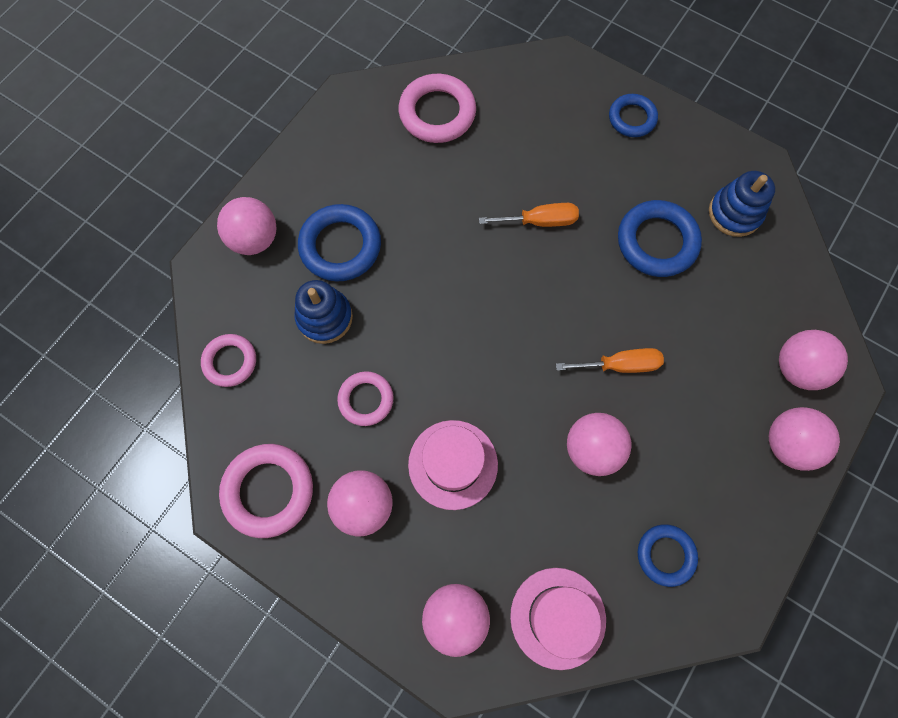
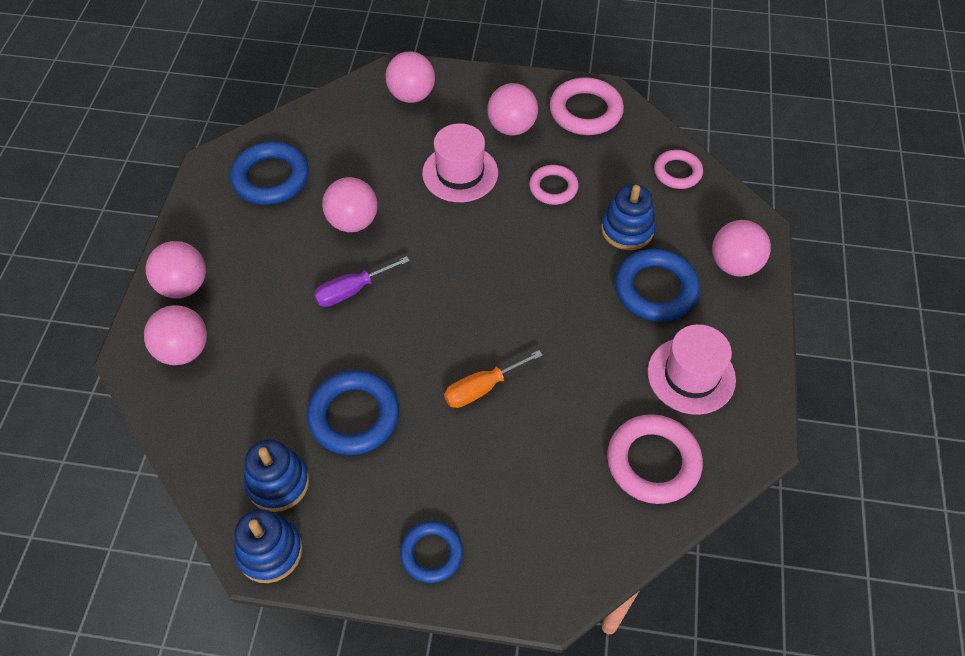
camera: 155 degrees right, 15 degrees down
(557, 617) = (339, 119): pink hat -> pink hat (691, 375)
(620, 365) = (352, 290): orange screwdriver -> purple screwdriver
(665, 555) = (271, 178): blue ring -> blue ring, size x1.59
(752, 166) = (270, 551): none -> blue stacking toy

